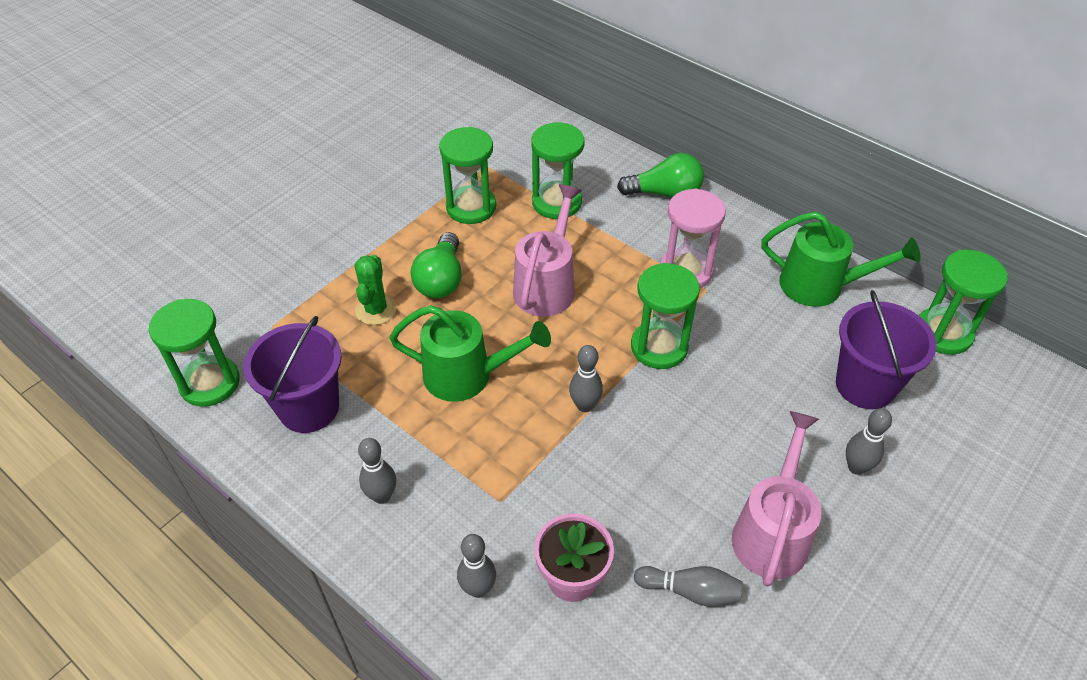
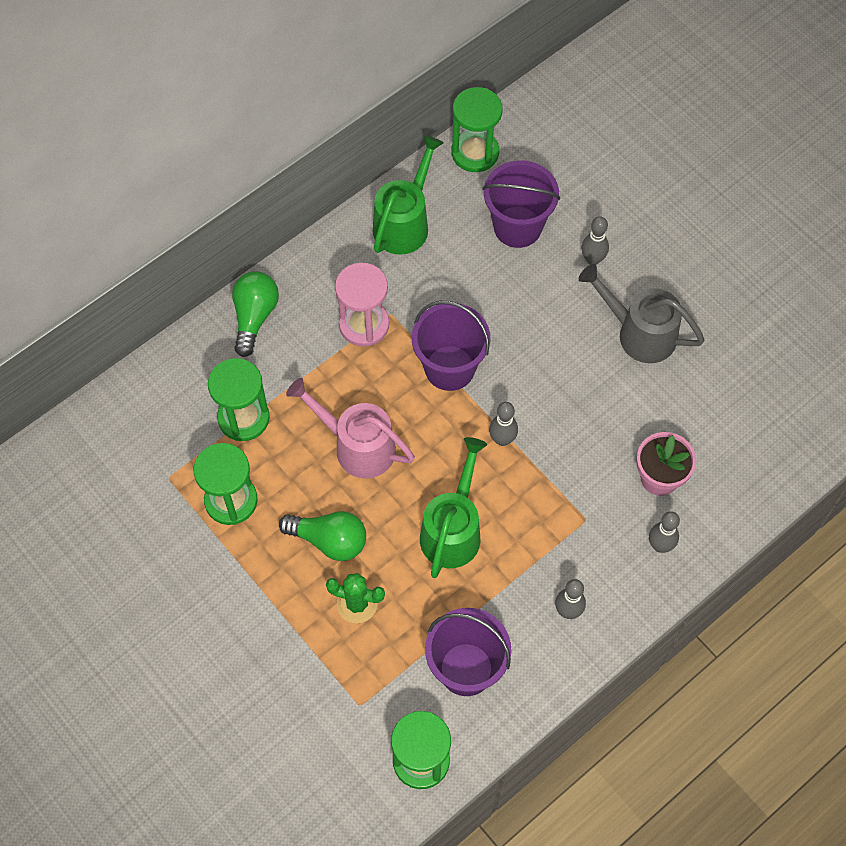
camera: 80 degrees left, 15 degrees up
(659, 347) = (449, 368): green hourglass -> purple bucket
(690, 591) = (679, 400): grey bowling pin -> none
(772, 531) = (639, 333): pink watering can -> grey watering can

